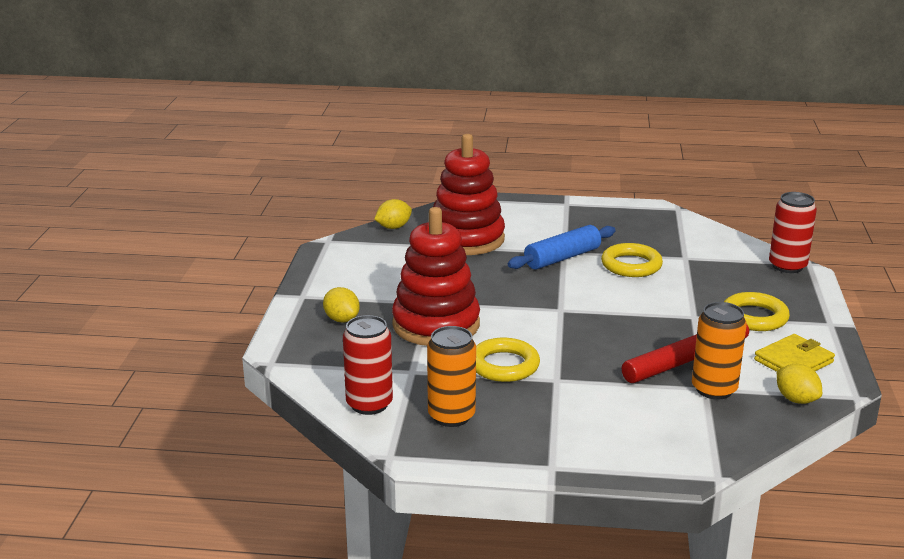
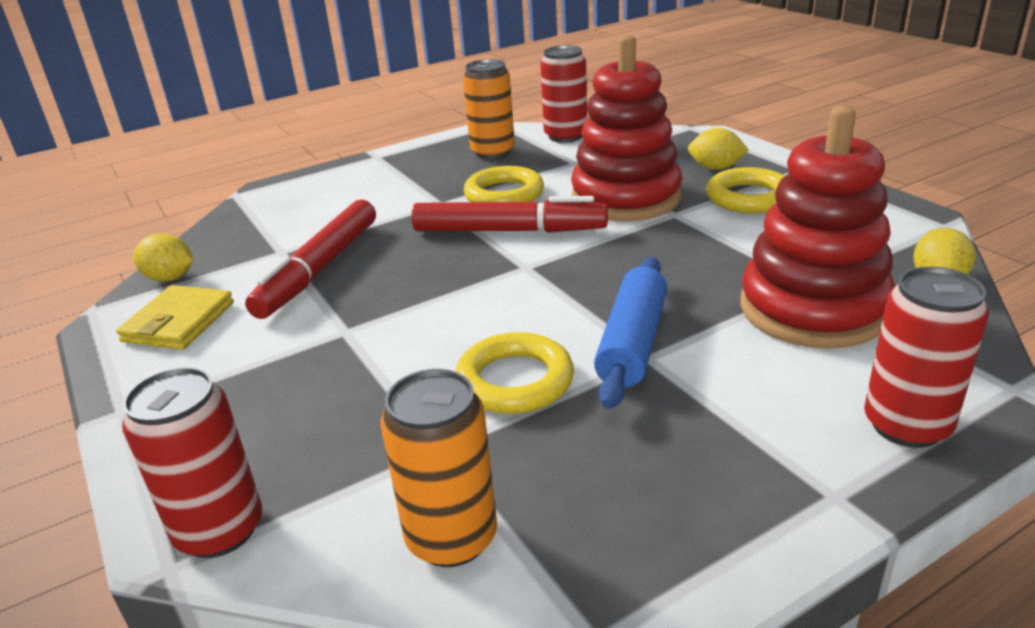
camera: 145 degrees right, 5 degrees up
(512, 205) = (906, 425): none -> red can
(539, 335) = (509, 231): none -> red marker
(714, 389) = (270, 254): orange can -> orange can (452, 538)
(754, 317) = (253, 368): yellow ring -> yellow ring (749, 197)

